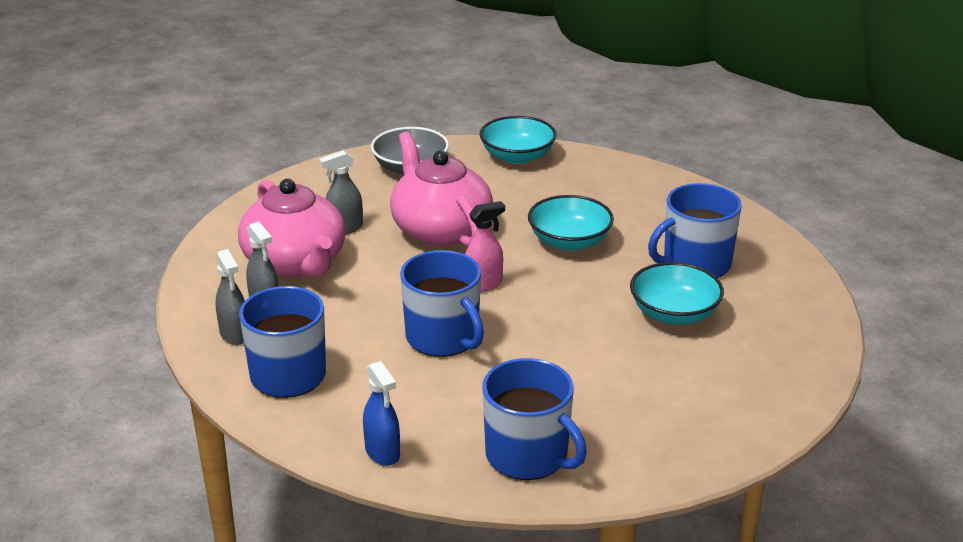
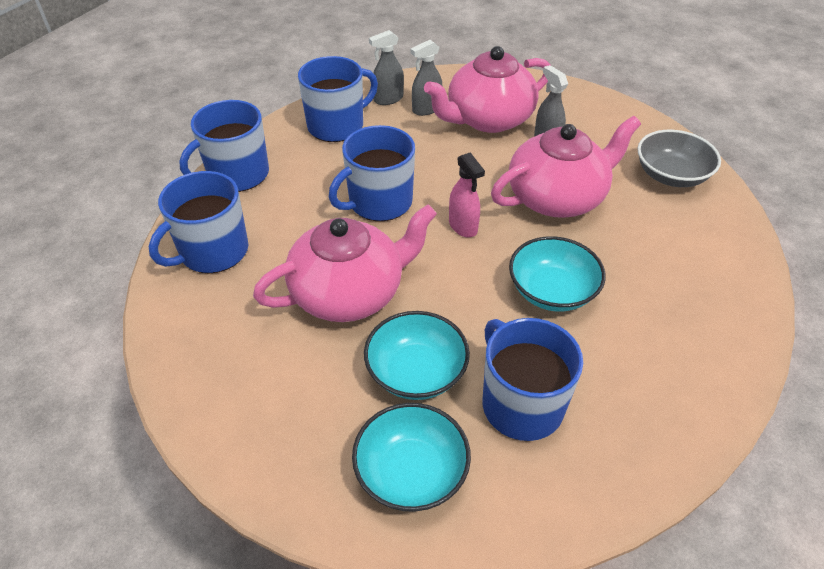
camera: 90 degrees right, 15 degrees up
(382, 452) = (237, 174): blue spray bottle -> blue mug
(517, 156) = (729, 253): turquoise bowl -> turquoise bowl (411, 472)
(583, 353) = (349, 292): none -> pink teapot

